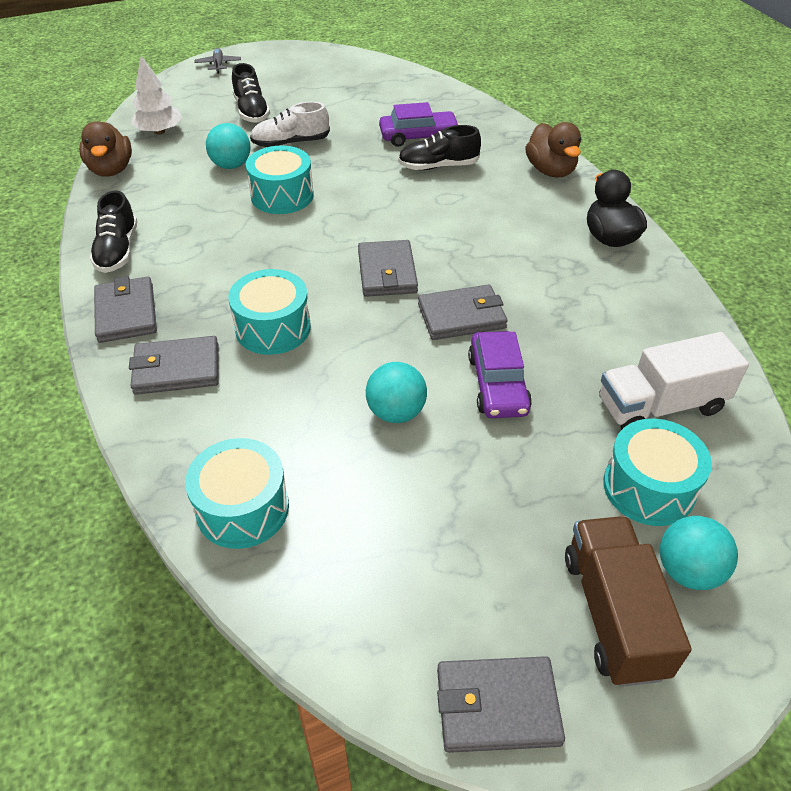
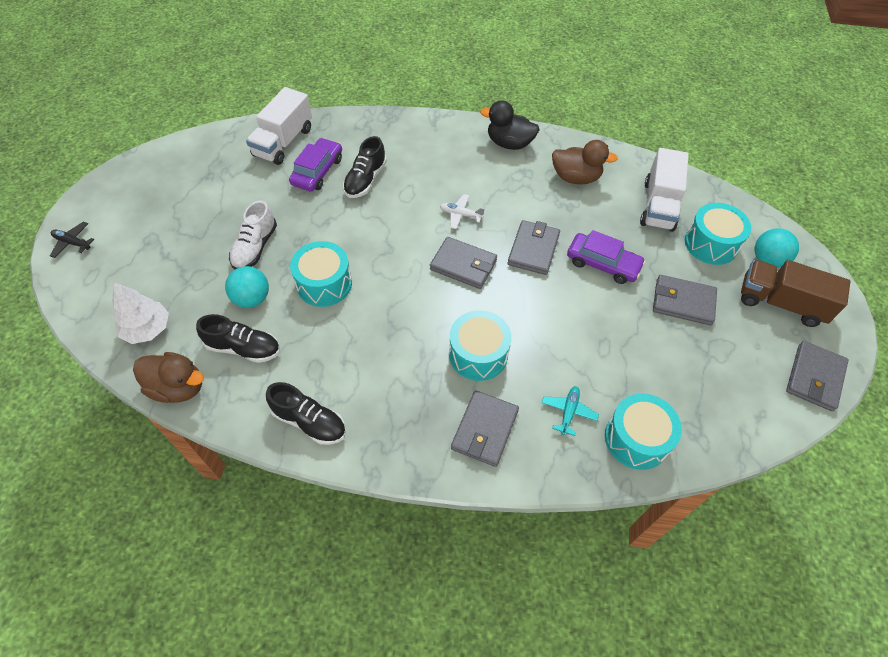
camera: 60 degrees left, 10 degrees up
(126, 313) = (397, 442): grey wallet -> grey wallet (683, 302)
(218, 65) = (72, 243): grey plane -> black plane
(243, 430) = (568, 412): none -> turquoise plane
(251, 111) = (180, 252): black shoe -> black shoe (243, 348)
(396, 412) = (598, 323): turquoise ball -> none
(434, 104) = (283, 142): none -> white truck
(457, 244) = (460, 215): none -> white plane
(550, 171) = (420, 129): brown duck -> brown duck (575, 177)

